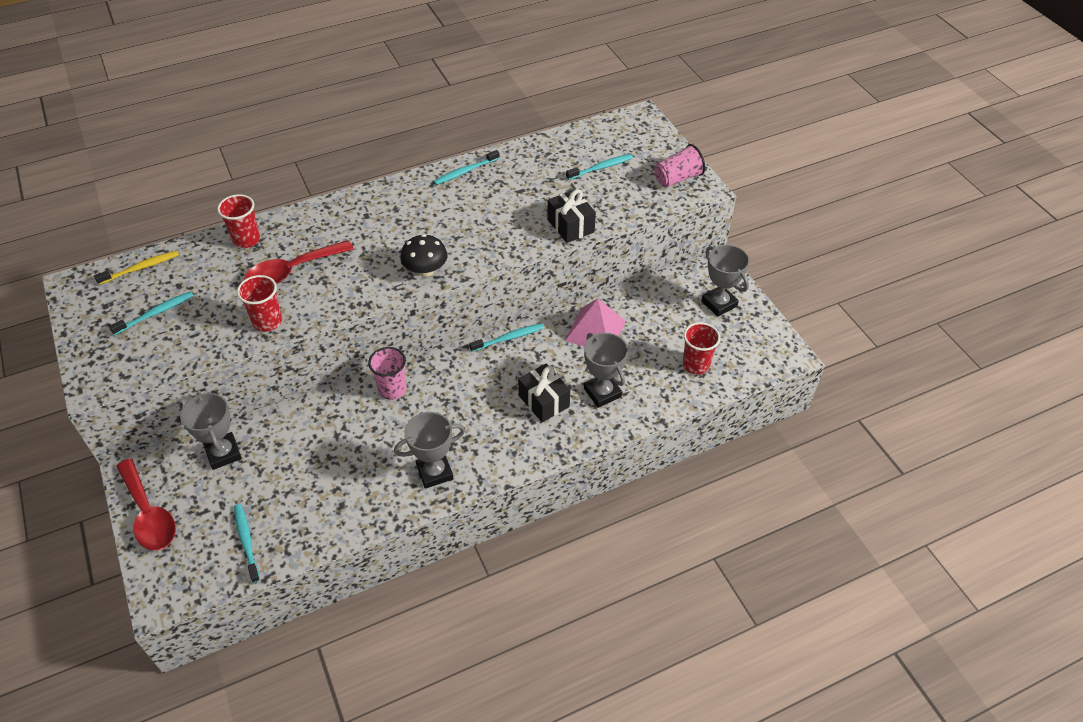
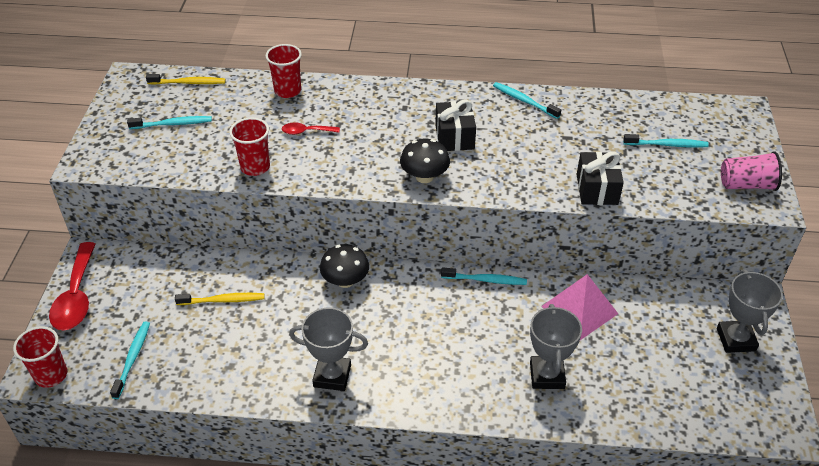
camera: 30 degrees right, 5 degrees down
(223, 453) = (167, 272): grey trophy -> none
(292, 271) = (306, 132): red spoon -> red spoon, size x0.51
(294, 454) = (223, 300): none -> yellow toothbrush
(392, 389) = (345, 281): pink cup -> black mushroom
(465, 171) = (524, 101): turquoise toothbrush -> turquoise toothbrush turned 45 degrees clockwise
(544, 401) = (481, 356): black gift -> black gift (454, 137)
(696, 365) = (668, 392): red cup -> red cup (51, 375)

